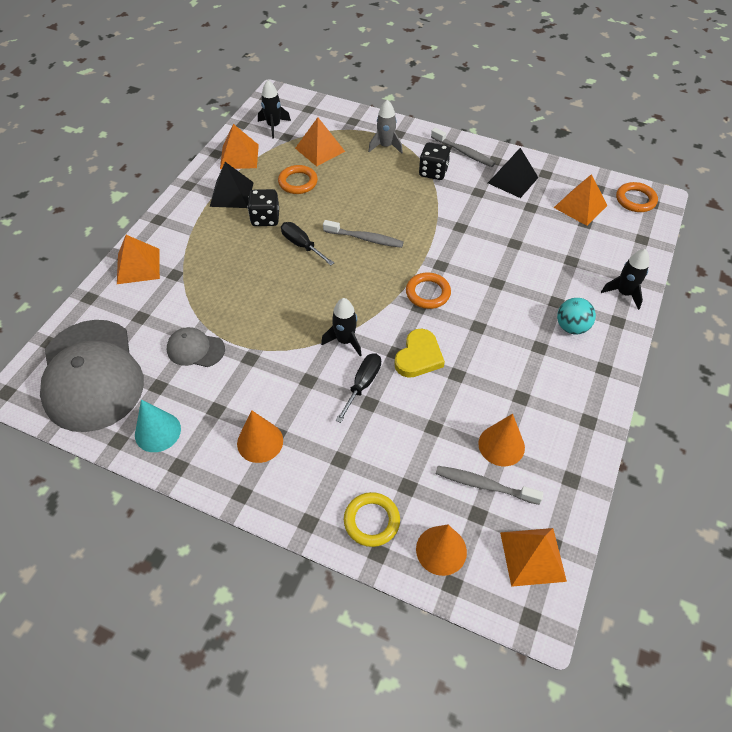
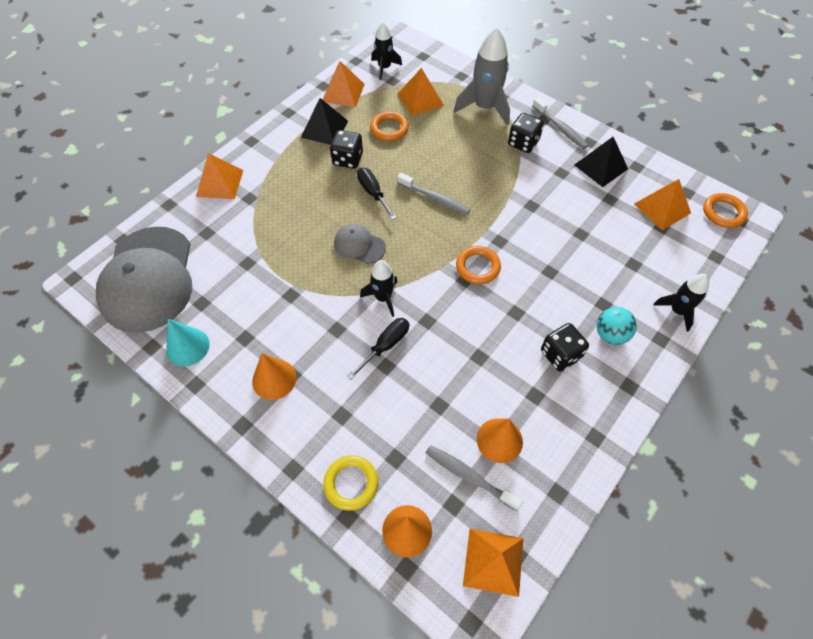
camera: 15 degrees right, 5 degrees up
(195, 349) = (245, 275): grey cap -> grey cap (359, 245)
(385, 146) = (485, 107): grey rocket -> grey rocket, size x1.67
(418, 356) = (448, 330): yellow heart -> none
(532, 355) = (560, 355): none -> black dice

